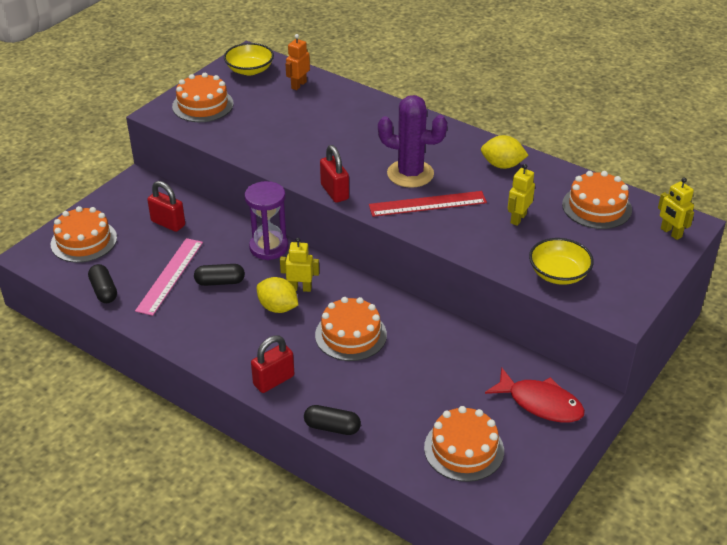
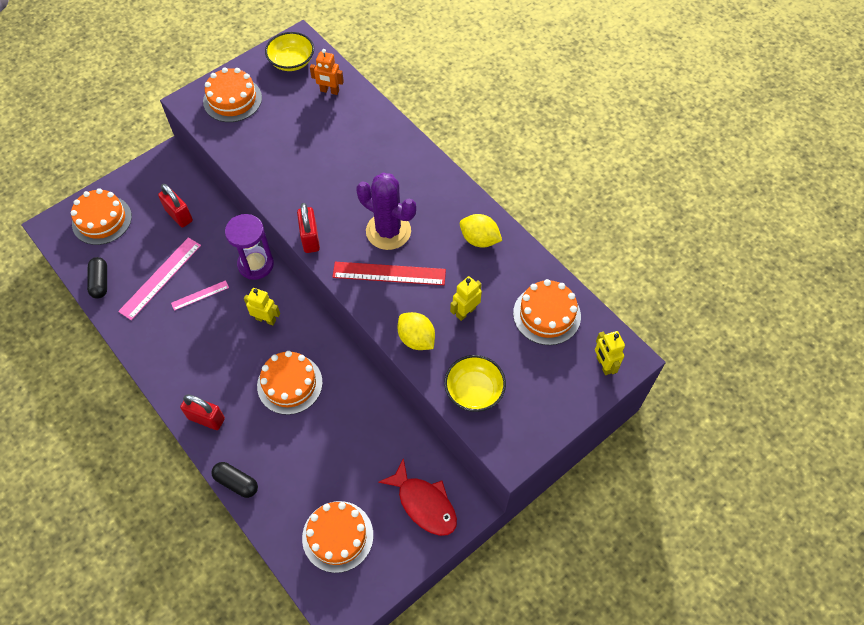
camera: 15 degrees right, 20 degrees up
(220, 282) = (200, 295): black capsule -> pink ruler
(273, 380) = (206, 418): red padlock -> red padlock turned 45 degrees clockwise
(278, 307) = (239, 337): yellow lemon -> yellow lemon (416, 339)
(298, 85) = (329, 91): orange robot -> orange robot turned 120 degrees counterclockwise

